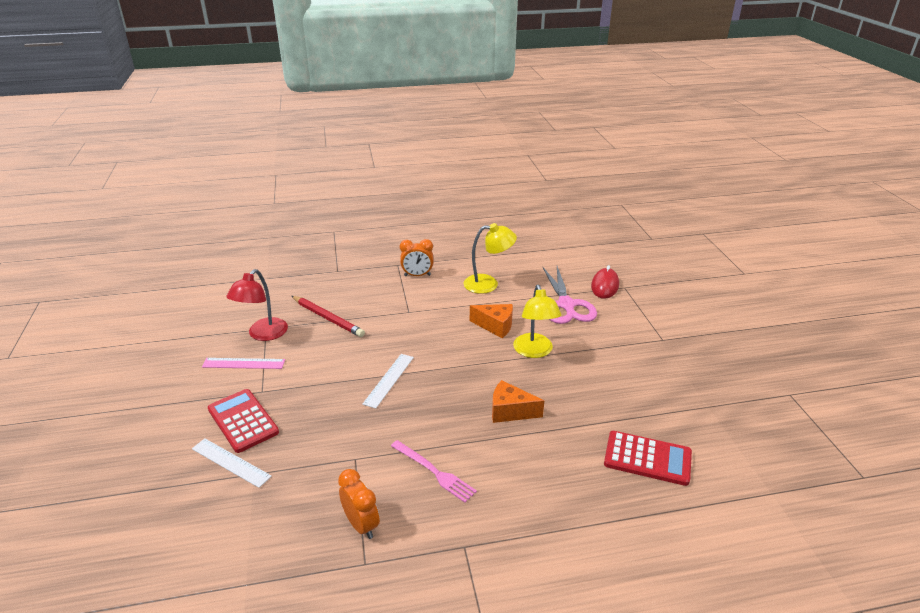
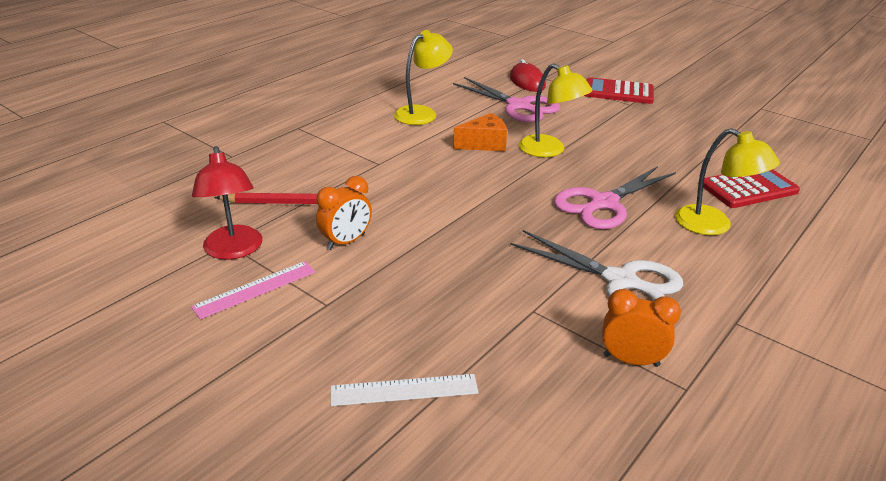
camera: 40 degrees left, 0 degrees up
(243, 421) = (351, 344): red calculator -> red calculator (618, 92)
(389, 380) = (455, 228): white ruler -> none
(417, 275) = (336, 130): orange clock -> orange clock (346, 242)
(434, 472) = (620, 281): pink fork -> white scissors
(510, 411) = (603, 203): orange cheese -> pink scissors
(565, 471) = (713, 225): none -> yellow lamp

